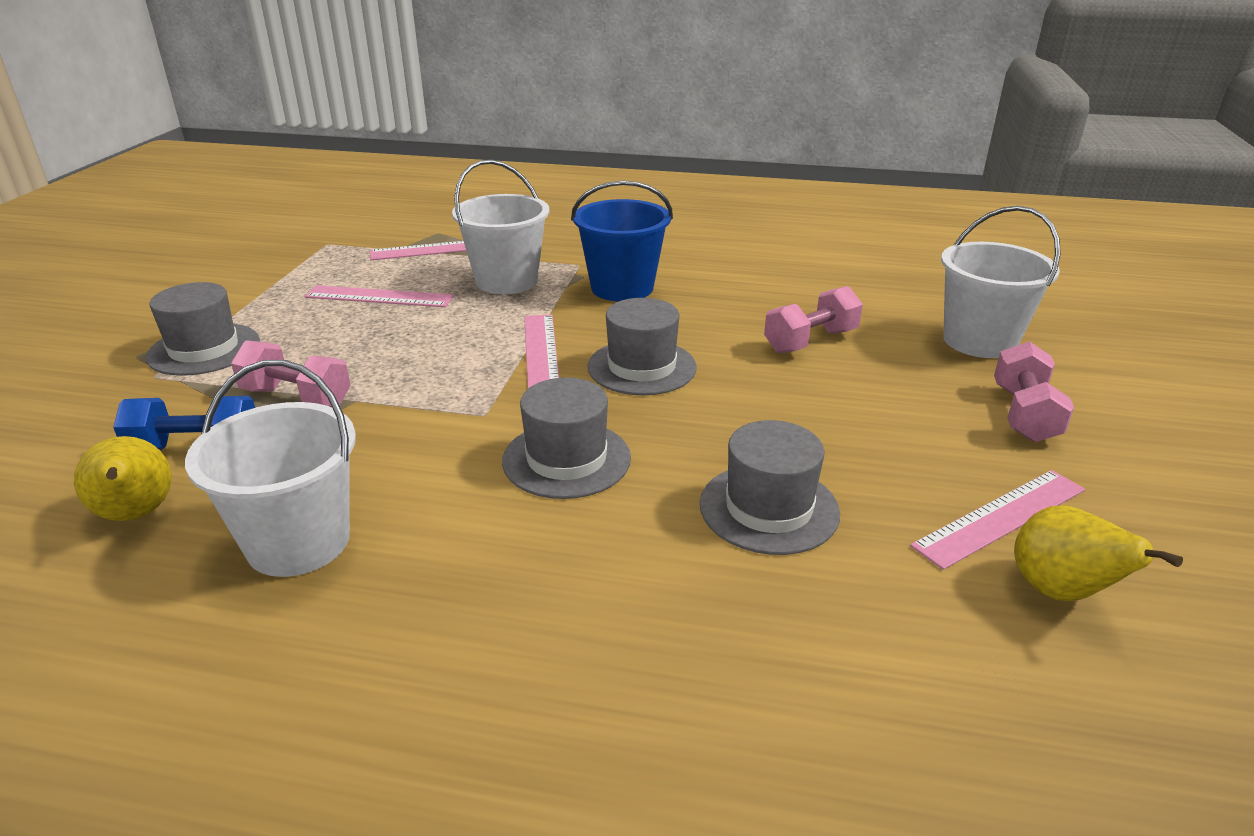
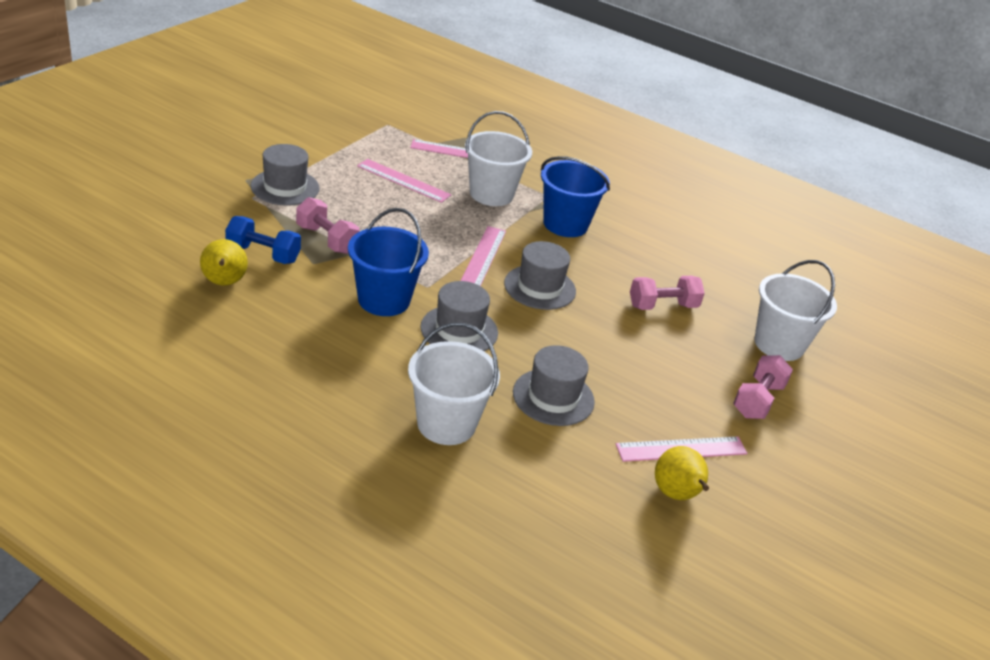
camera: 15 degrees right, 5 degrees up
(298, 542) = (298, 326): white bucket -> white bucket (446, 424)
(427, 454) = (384, 300): none -> blue bucket

